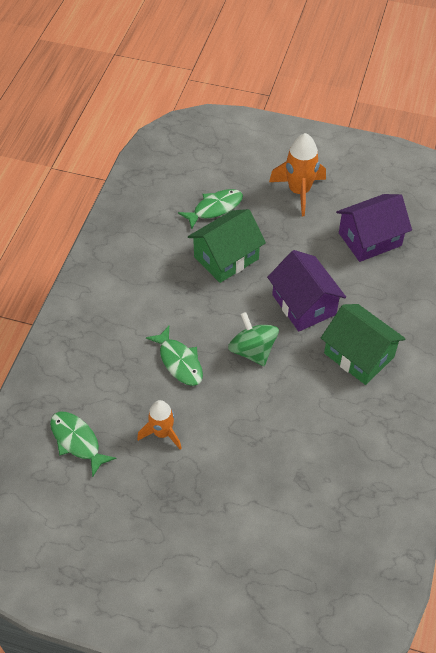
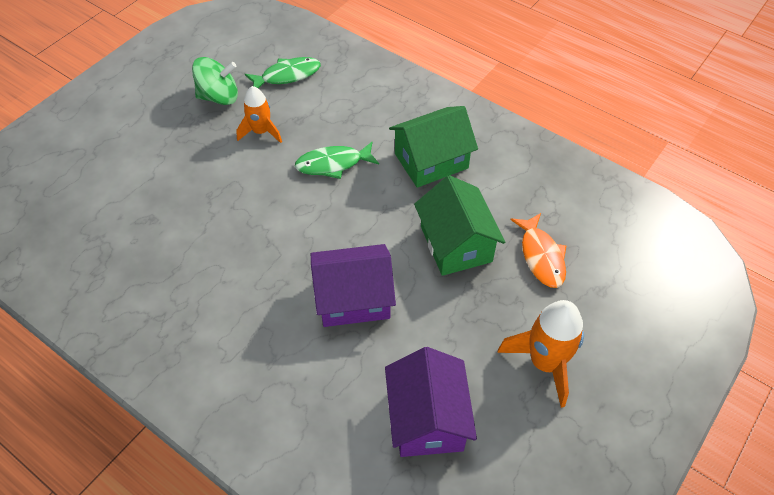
camera: 110 degrees right, 0 degrees up
(215, 208) = (541, 256): green fish -> orange fish
(252, 350) = (315, 228): green spinning top -> green spinning top (219, 97)
(358, 355) = (256, 328): green house -> green house (431, 161)

